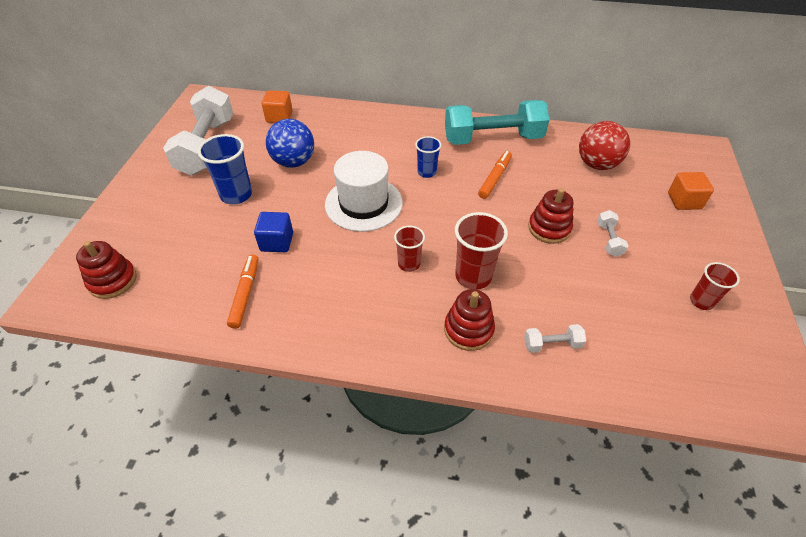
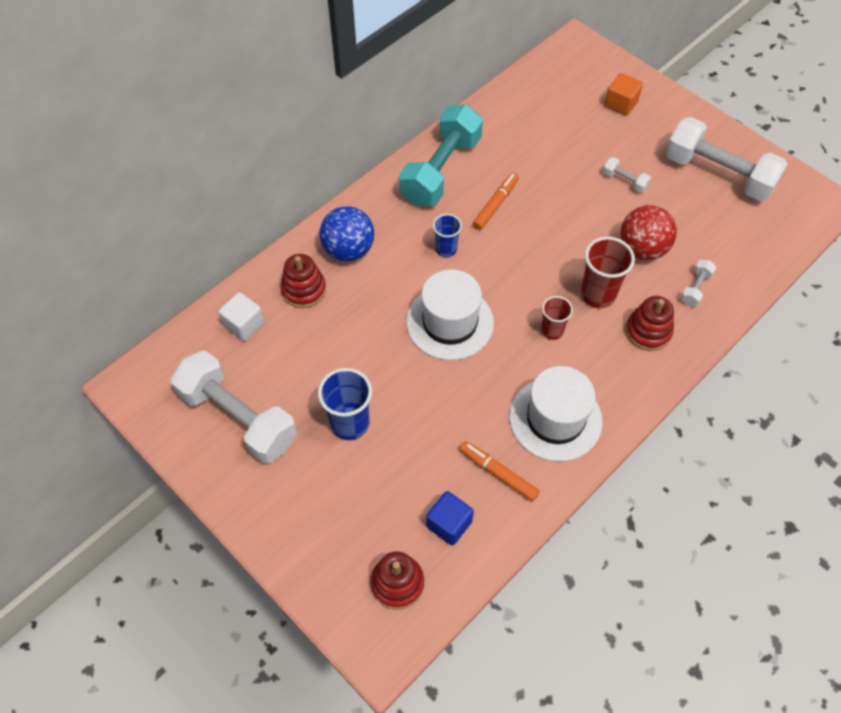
camera: 55 degrees left, 10 degrees up
(277, 242) = (448, 418): blue cube -> blue cube (449, 524)
(279, 117) = (244, 325): orange cube -> white cube
(294, 162) = (338, 349): blue ball -> blue ball (348, 250)
(323, 306) = (555, 419): none -> white hat
(495, 178) = (495, 205): orange marker -> orange marker turned 60 degrees clockwise
(549, 228) = (584, 209): red stacking toy -> red stacking toy (304, 290)
(597, 164) = (536, 124): red ball -> red ball (642, 249)
(701, 301) = (718, 174): red cup -> white dumbbell

